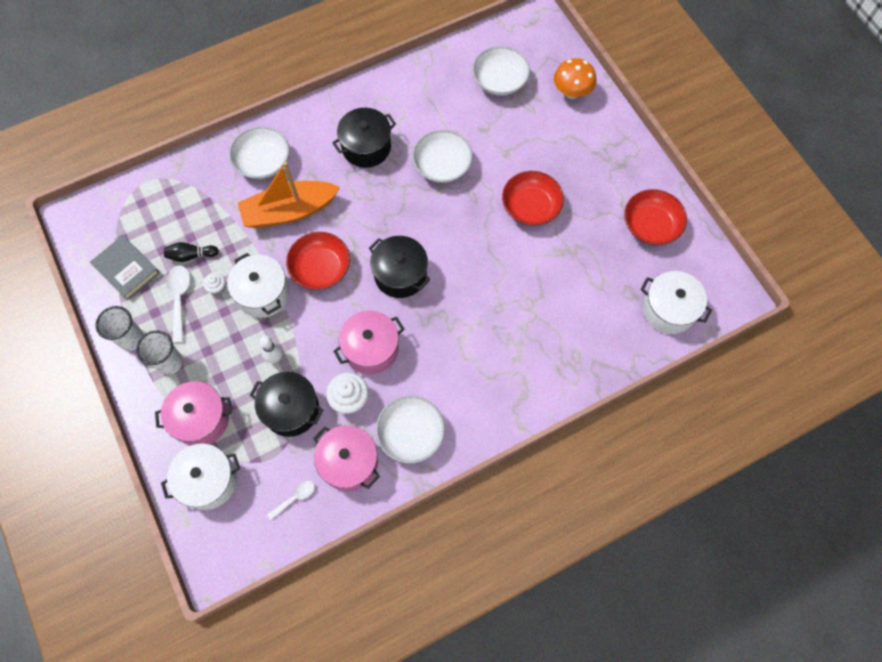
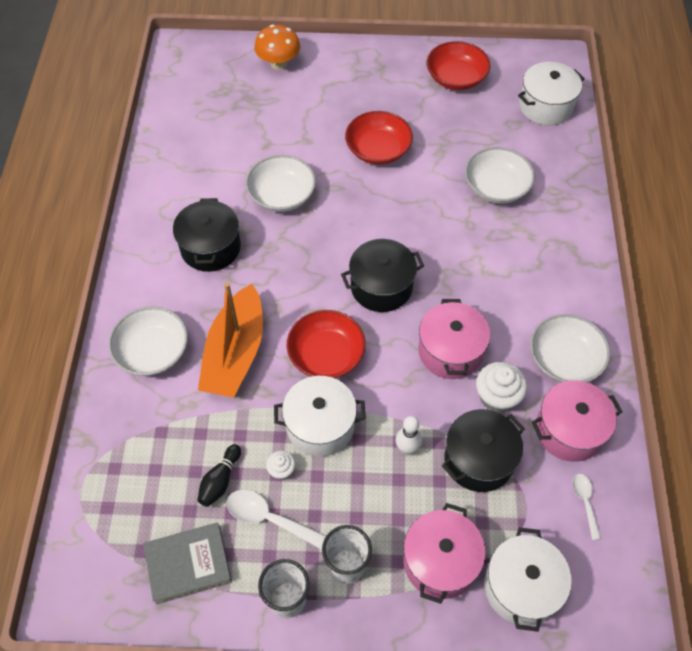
camera: 60 degrees left, 10 degrees down
(499, 81) = (222, 107): white bowl -> white bowl (496, 187)

